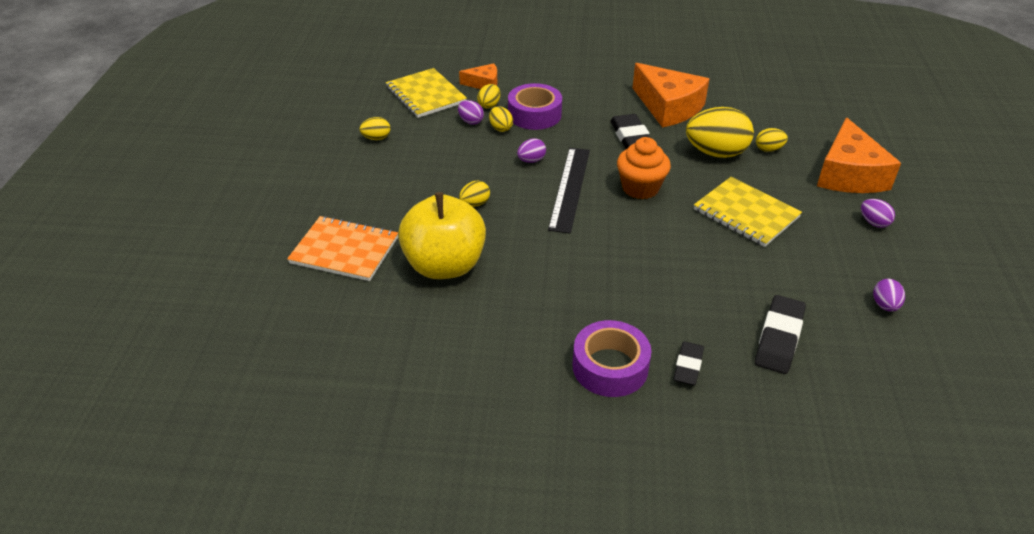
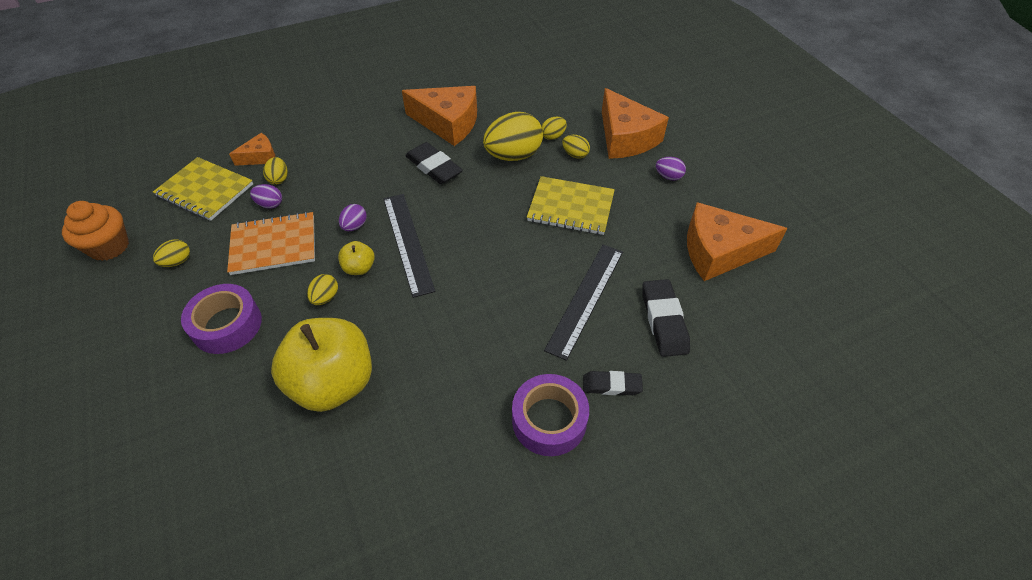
camera: 30 degrees left, 10 degrees up
(344, 250) = (215, 414): orange notebook -> orange notebook (274, 245)
(500, 128) = (305, 201): yellow egg -> yellow egg (575, 155)
(516, 192) = (359, 268): none -> yellow apple
(534, 114) = (330, 174): purple tape -> purple tape (227, 325)
(640, 188) = (470, 216): orange cupcake -> orange cupcake (109, 247)
(688, 366) = (611, 385): black eraser -> black eraser turned 75 degrees counterclockwise
(709, 291) = (585, 298): none -> black ruler
(885, 305) = (719, 251): purple egg -> orange cheese

